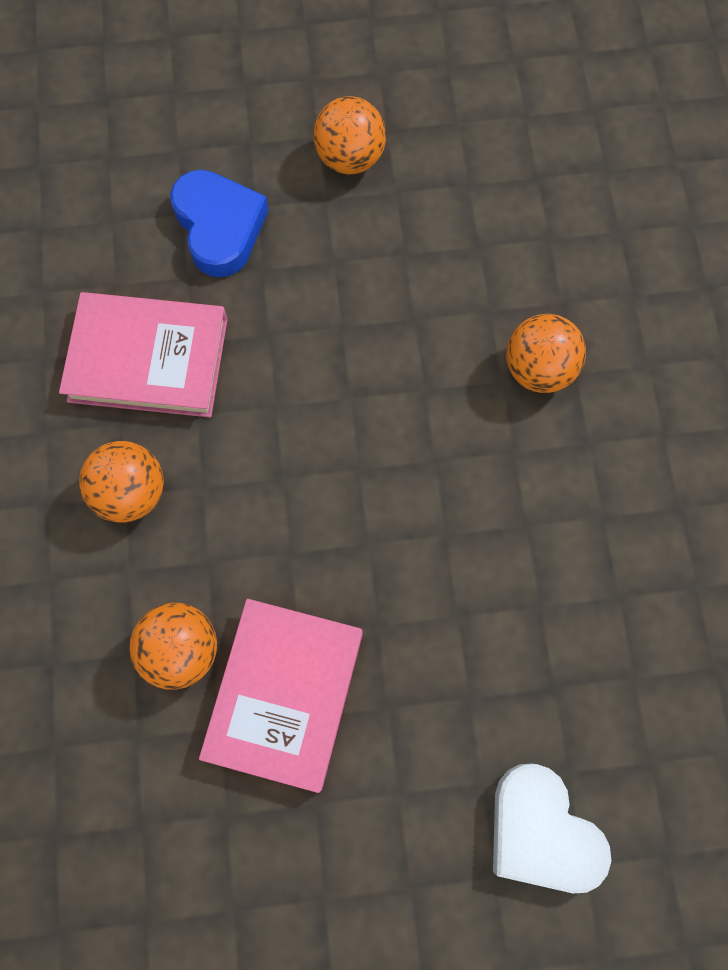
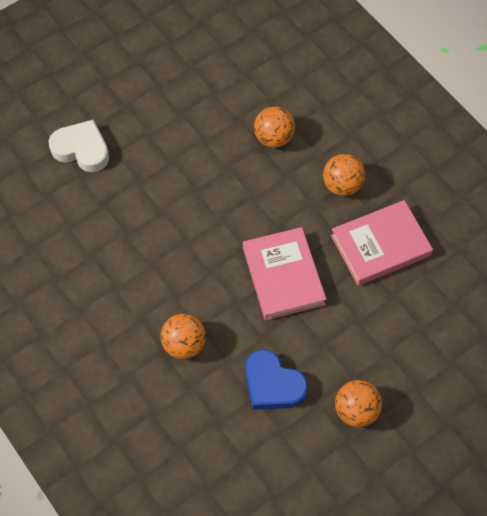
camera: 150 degrees right, 10 degrees down
(219, 227) = (396, 331): blue heart -> blue heart (272, 384)
(284, 694) = (219, 144): pink book -> pink book (283, 276)

